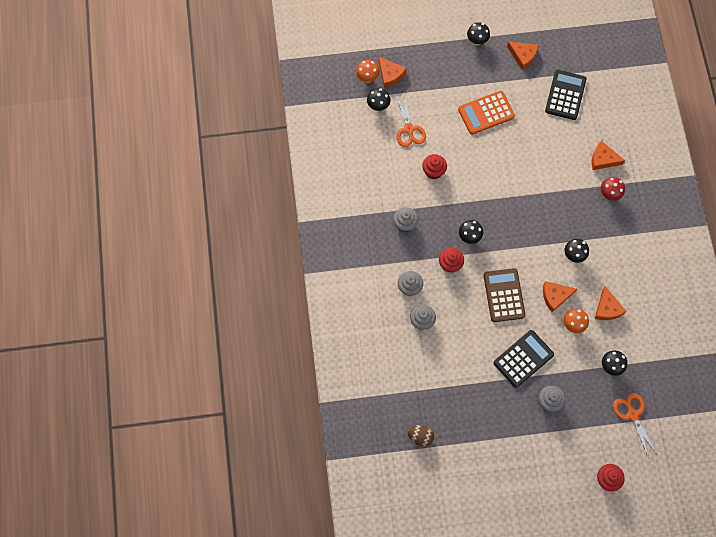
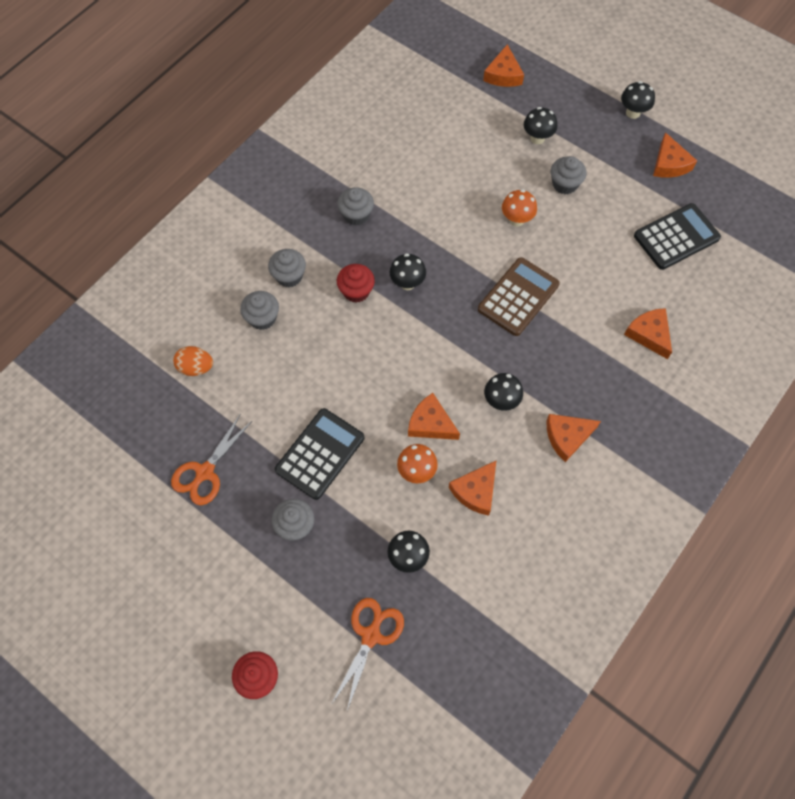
camera: 45 degrees right, 5 degrees down
(367, 78) = (477, 60): orange mushroom -> orange mushroom (516, 220)
(378, 106) = (458, 92): black mushroom -> black mushroom (537, 138)
(409, 129) = (464, 135): orange scissors -> orange scissors (205, 472)
(419, 375) = (196, 367): none -> orange egg
(420, 437) = (123, 427): brown egg -> none
(433, 171) = (444, 192): red cupcake -> none
(486, 113) = (565, 184): orange calculator -> grey cupcake
(504, 295) = (376, 371): brown calculator -> brown calculator (518, 297)
(523, 359) = (320, 454): black calculator -> black calculator turned 60 degrees counterclockwise
(609, 194) = (616, 376): red mushroom -> none
(619, 244) = (567, 437): none -> orange cheese

